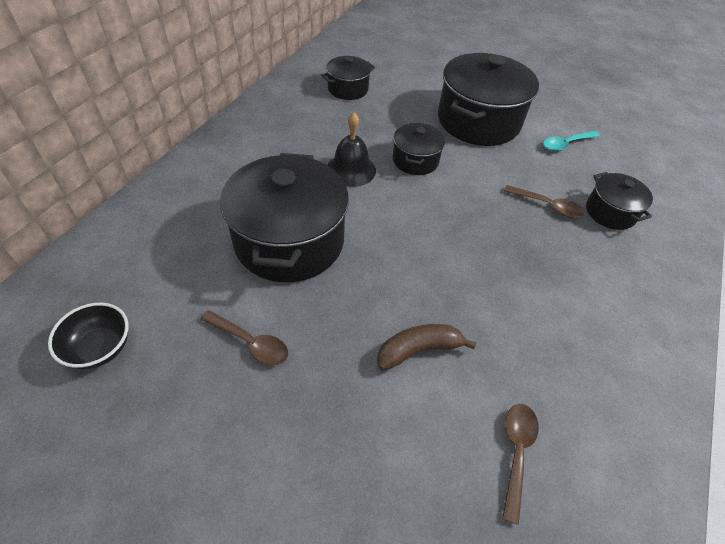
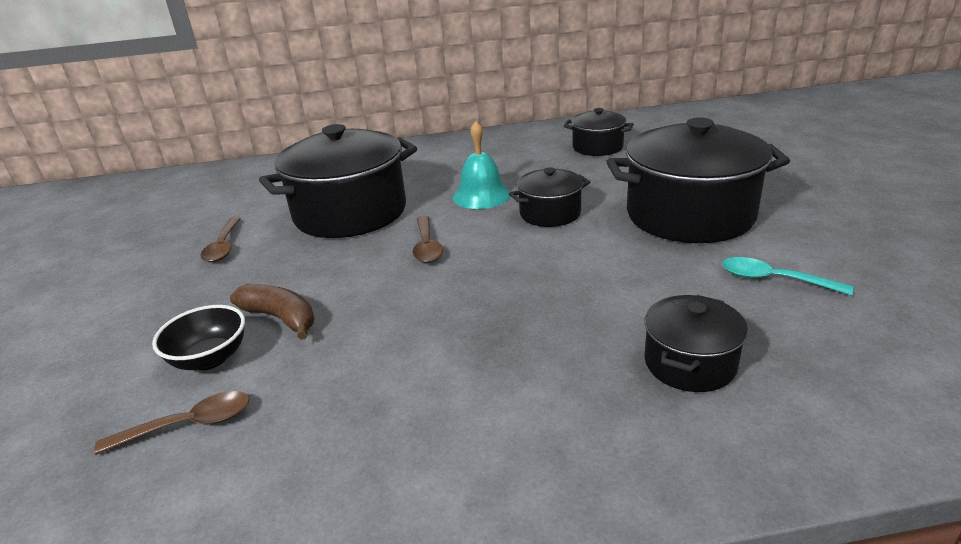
camera: 60 degrees right, 20 degrees down
(100, 348) = (177, 207): black bowl -> black bowl (210, 358)
(351, 169) = (481, 195): black bell -> turquoise bell
(547, 206) = (614, 311): brown spoon -> brown spoon (427, 246)

